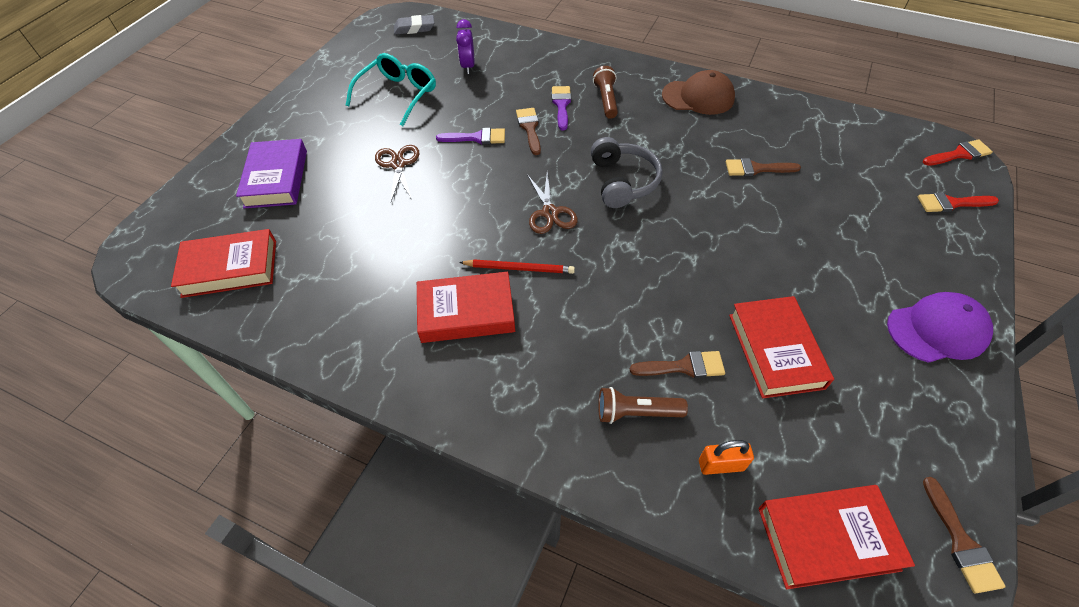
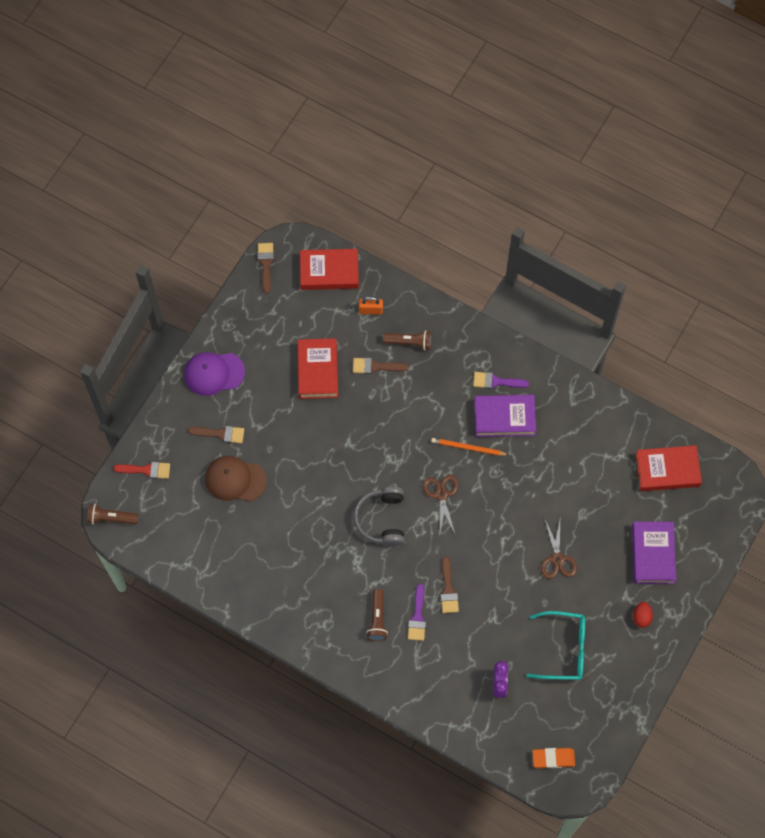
camera: 175 degrees left, 15 degrees up
(304, 125) = (641, 617): none -> red egg
(398, 95) = (563, 649): turquoise glasses -> turquoise glasses turned 120 degrees counterclockwise
(414, 28) = (553, 758): grey eraser -> orange eraser
(466, 312) = (504, 417): red book -> purple book
(477, 138) = (493, 583): purple brush -> purple brush (496, 381)
(519, 268) = (468, 448): red pencil -> orange pencil
(698, 97) = (295, 613): brown cap -> brown cap (235, 479)
(756, 169) = (275, 521): brown brush -> brown brush (220, 434)
(959, 154) = (111, 518): red brush -> brown flashlight

